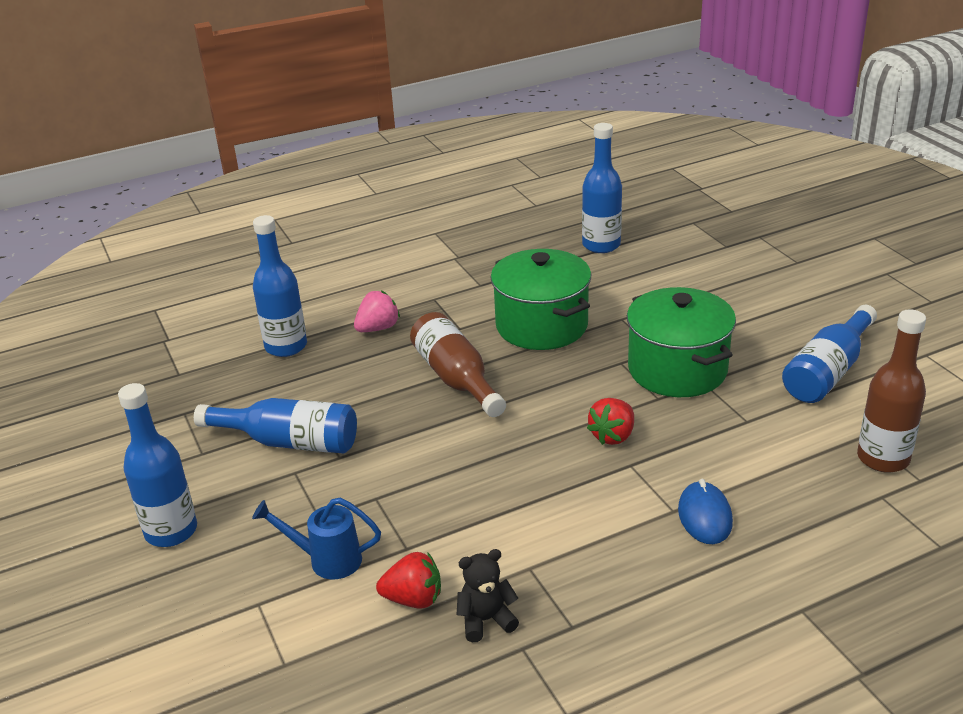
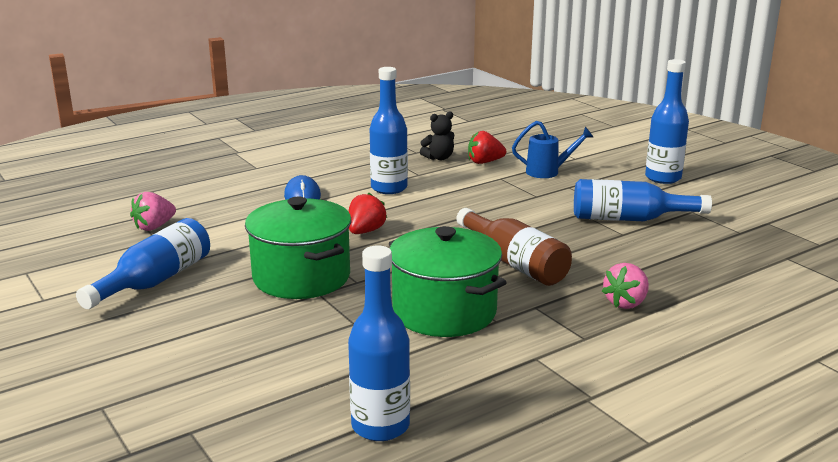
camera: 170 degrees right, 10 degrees down
(286, 346) = (708, 283): blue bottle -> blue bottle (389, 188)
(883, 458) = (154, 227): brown bottle -> pink strawberry

